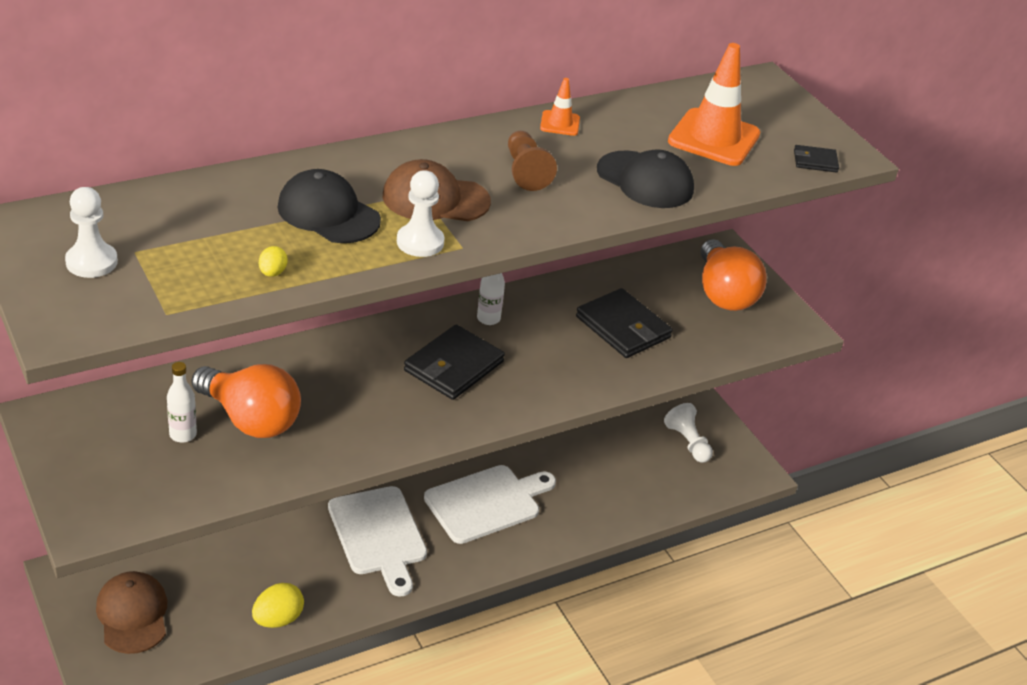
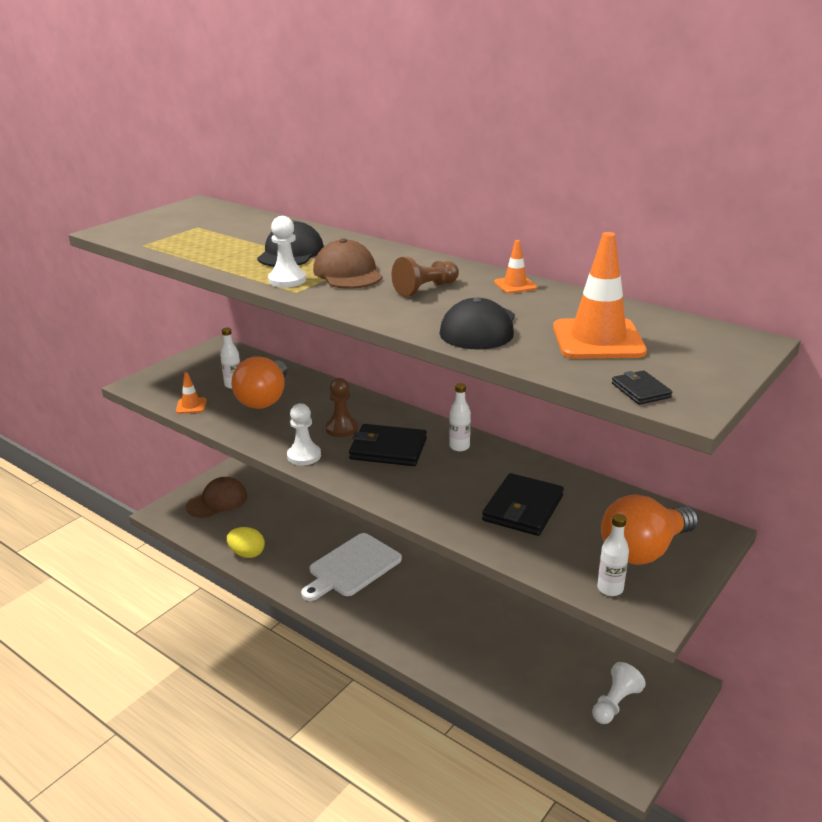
camera: 70 degrees right, 10 degrees down
(91, 262) = (177, 222): white pawn -> white pawn (304, 456)
(207, 488) = (191, 406): none -> orange traffic cone
(272, 273) = (207, 255): yellow egg -> none
(381, 383) = (342, 428): none -> brown pawn
(487, 503) = (427, 606): white cutting board -> none
(760, 334) = (610, 589): none -> white bottle

